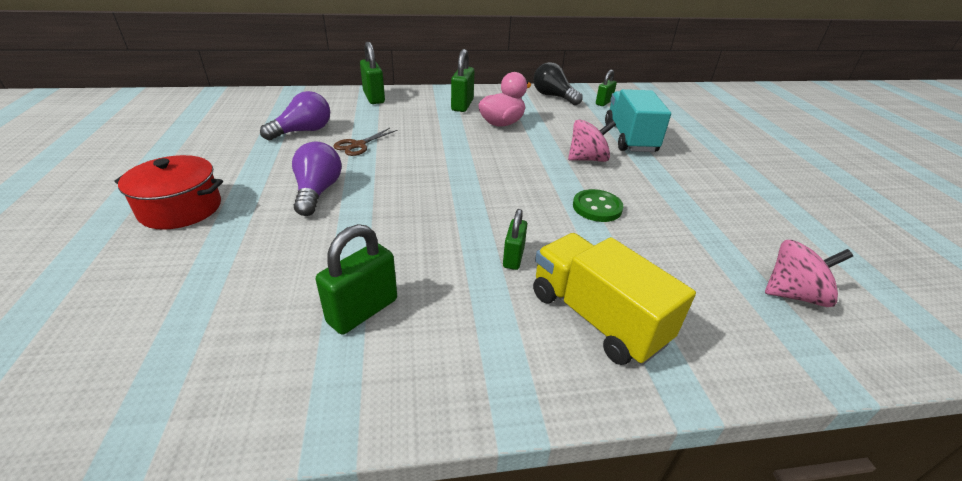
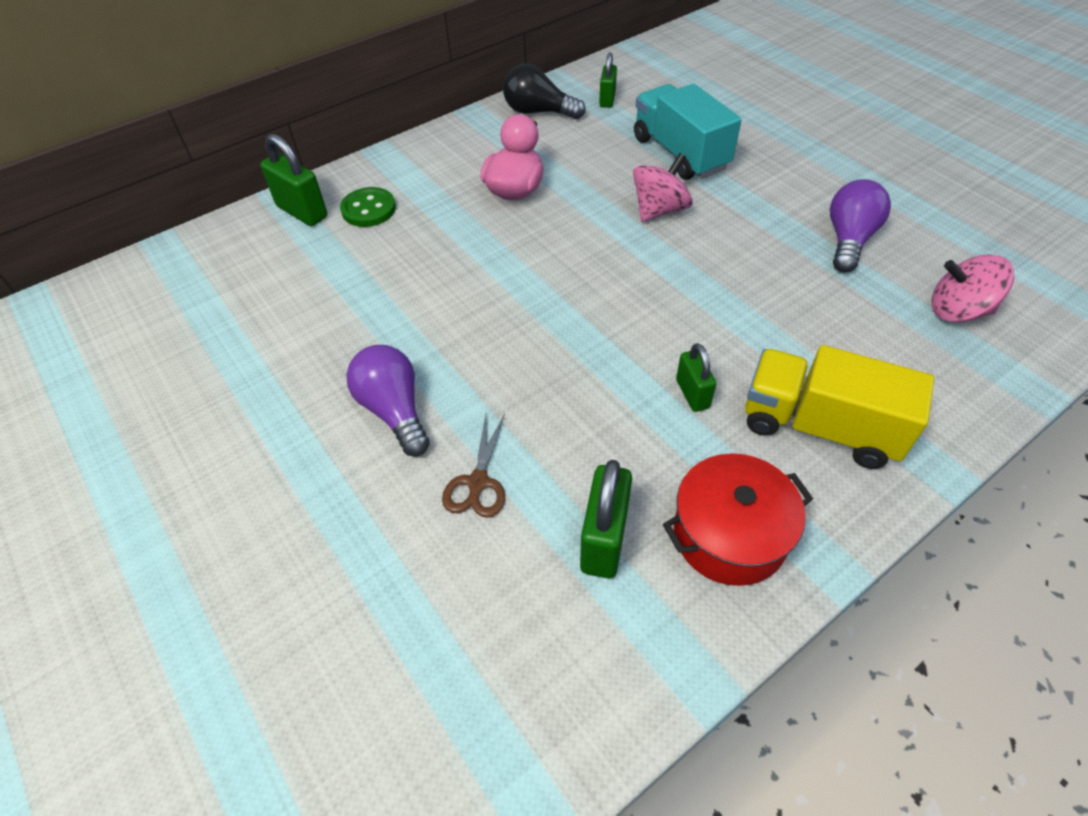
camera: 25 degrees left, 15 degrees up
(181, 208) = (245, 523): red pot -> red pot (729, 534)
(303, 131) = (267, 319): purple light bulb -> purple light bulb (848, 240)
(358, 145) = (368, 310): brown scissors -> brown scissors (478, 483)
(462, 105) = (437, 177): green padlock -> none
(597, 207) = (721, 282): green button -> green button (368, 209)
(793, 294) = (958, 311): pink spinning top -> pink spinning top turned 135 degrees counterclockwise

